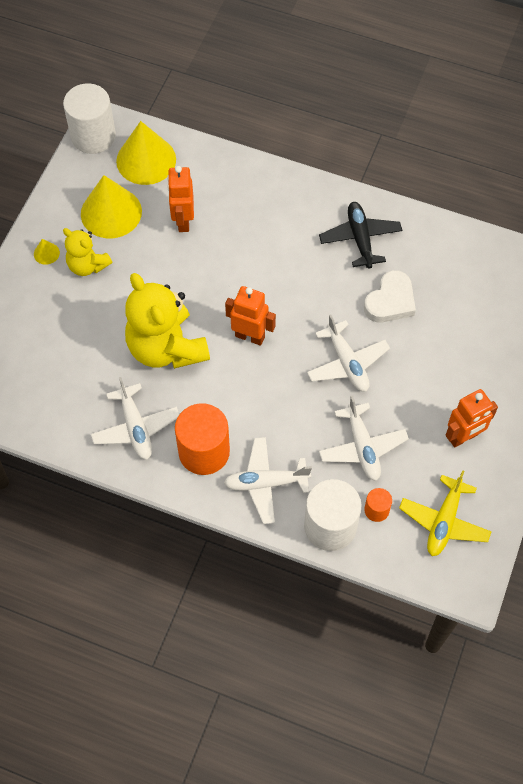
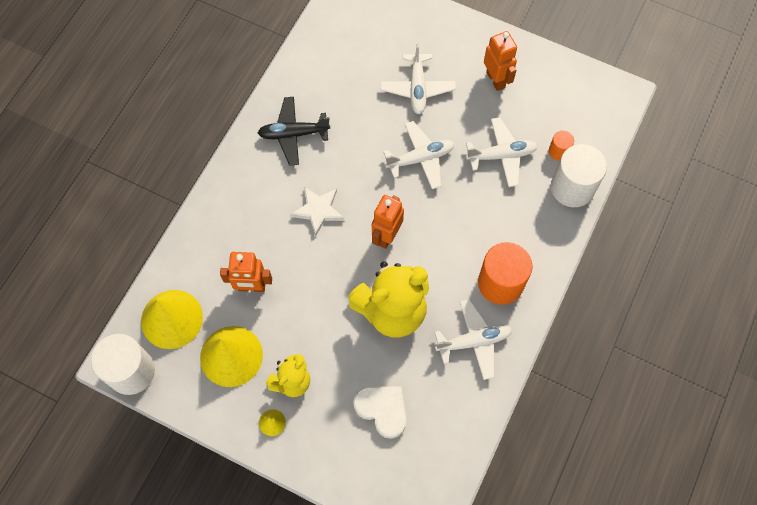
camera: 85 degrees left, 5 degrees up
(266, 483) = (532, 234): white plane -> white plane (417, 88)
(272, 270) = (318, 210): none -> white star
(390, 301) = (362, 117): white heart -> white heart (382, 410)
(444, 521) = (569, 104): yellow plane -> none

